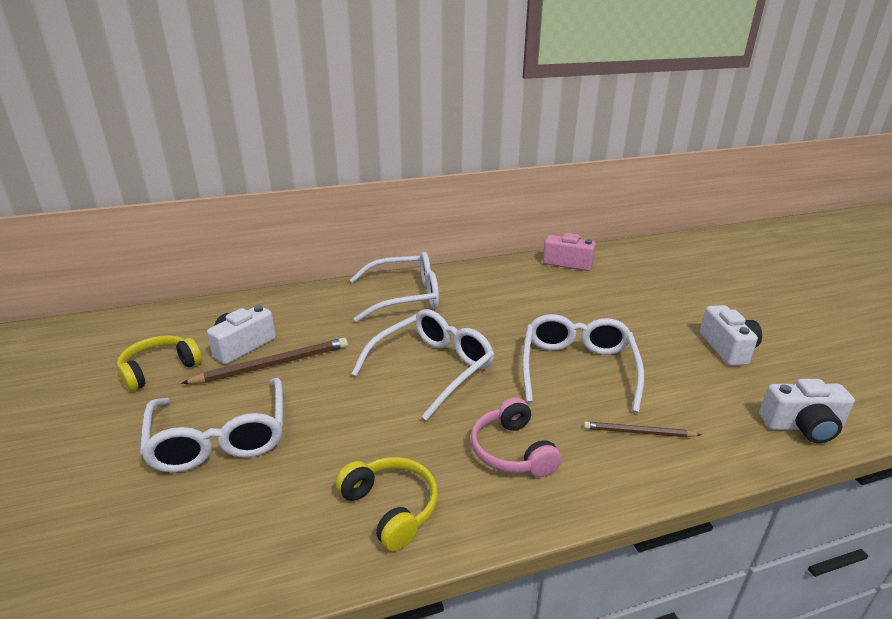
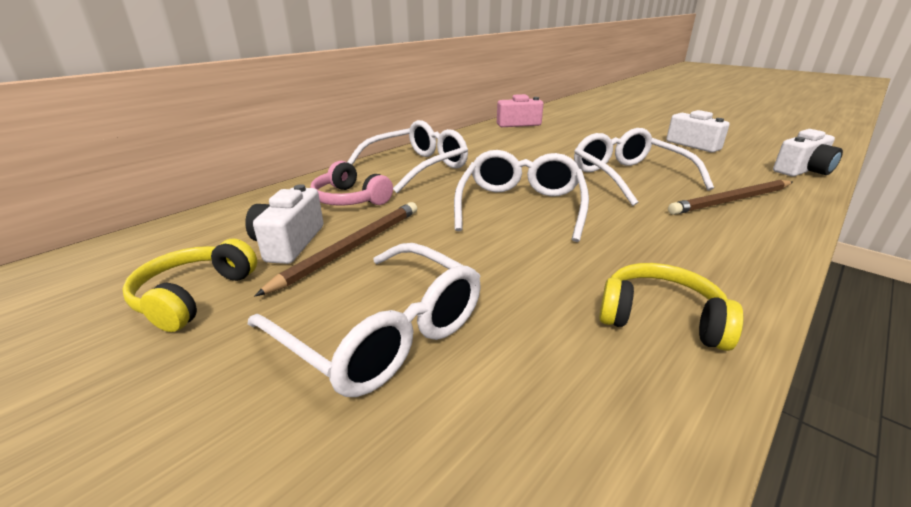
camera: 30 degrees left, 0 degrees up
(511, 451) = (676, 239): pink headphones -> pink headphones (350, 199)
(638, 432) = (731, 201): brown pencil -> brown pencil, size x1.65

